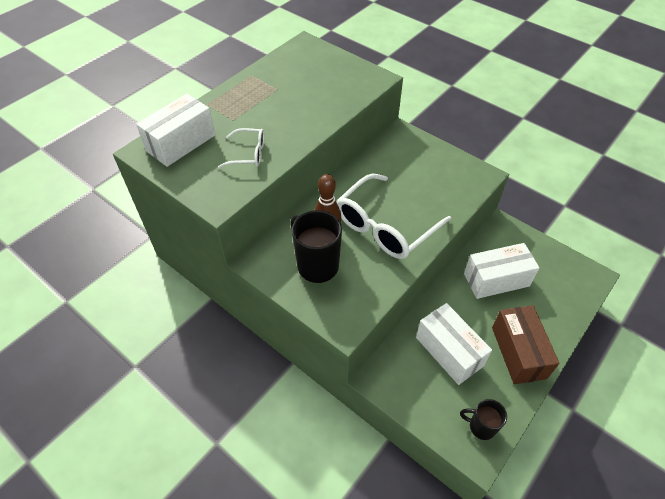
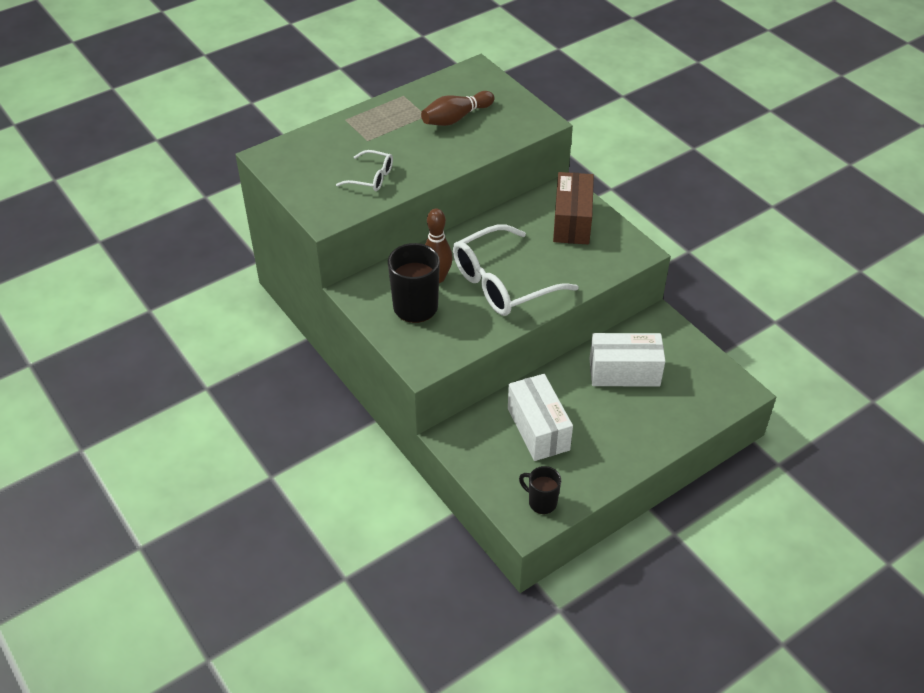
camera: 15 degrees right, 5 degrees down
(181, 143) = (306, 155): white box -> none
(304, 87) = (456, 118): none -> brown bowling pin
(518, 352) = (615, 446): brown box -> brown box (572, 221)

